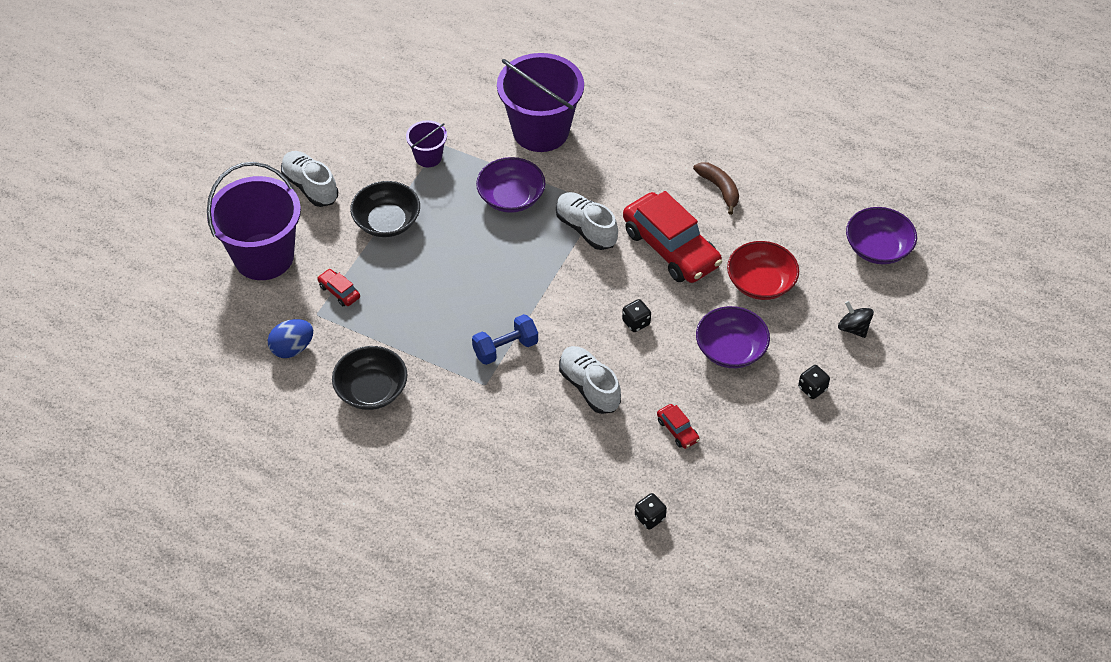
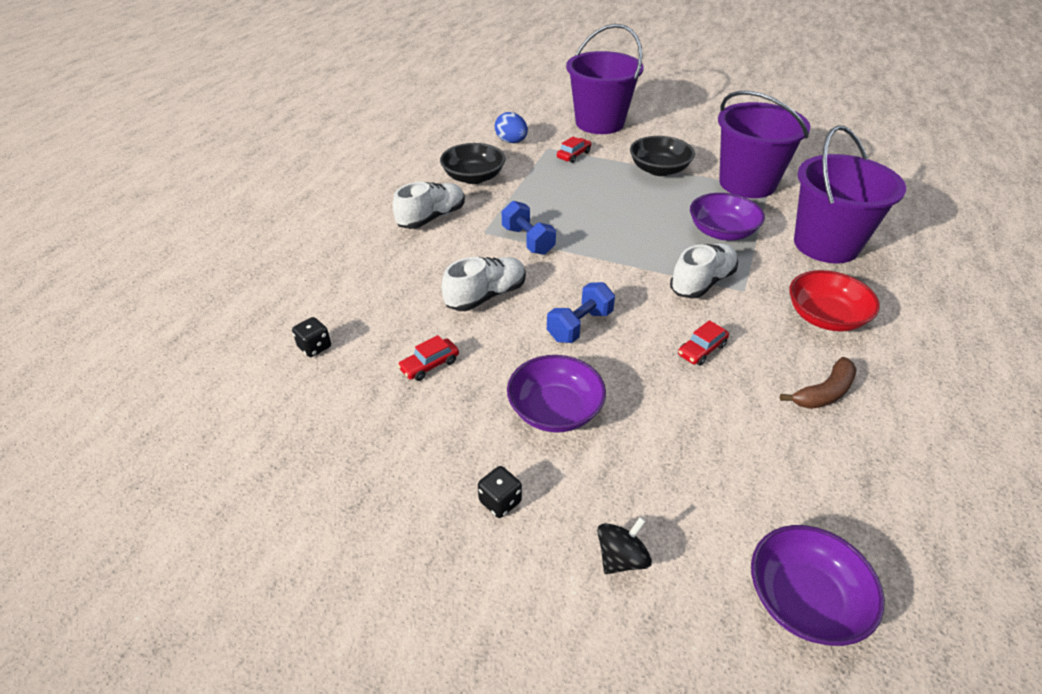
camera: 85 degrees right, 10 degrees down
(310, 187) = (681, 134): white shoe -> white shoe (432, 218)
(428, 157) = (747, 183): purple bucket -> purple bucket, size x2.11
(636, 322) = (579, 326): black dice -> blue dumbbell
(670, 248) = (701, 350): red car -> red car, size x0.42
(760, 283) = (675, 440): red bowl -> red bowl (825, 317)

